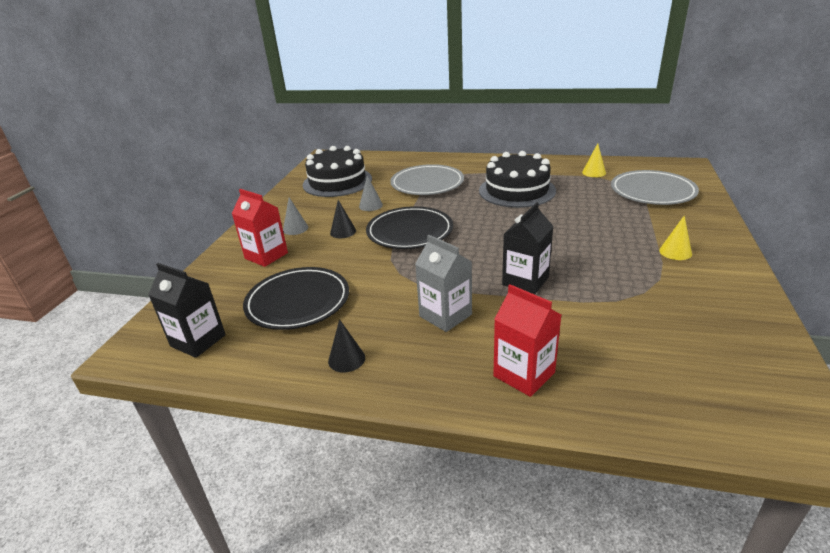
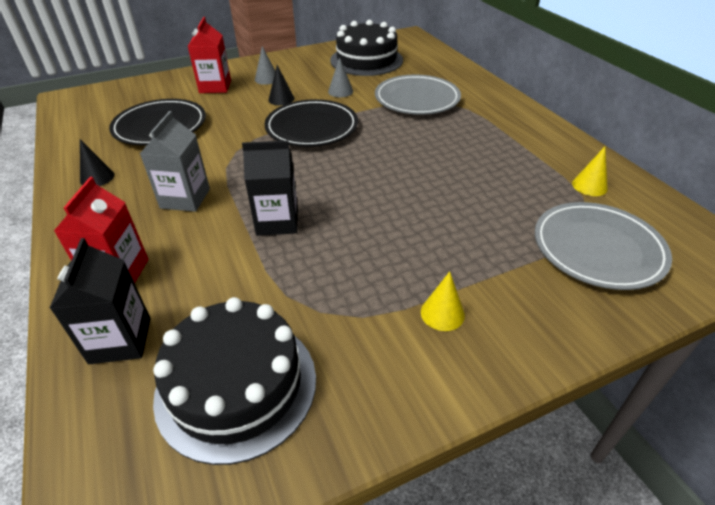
camera: 50 degrees right, 10 degrees up
(198, 340) = (90, 113): black carton -> black carton (120, 340)
(517, 190) = (467, 151): black cake -> black cake (236, 385)

